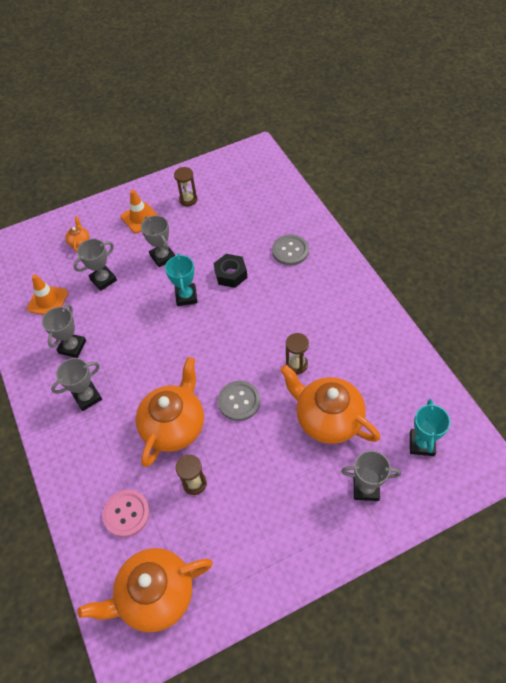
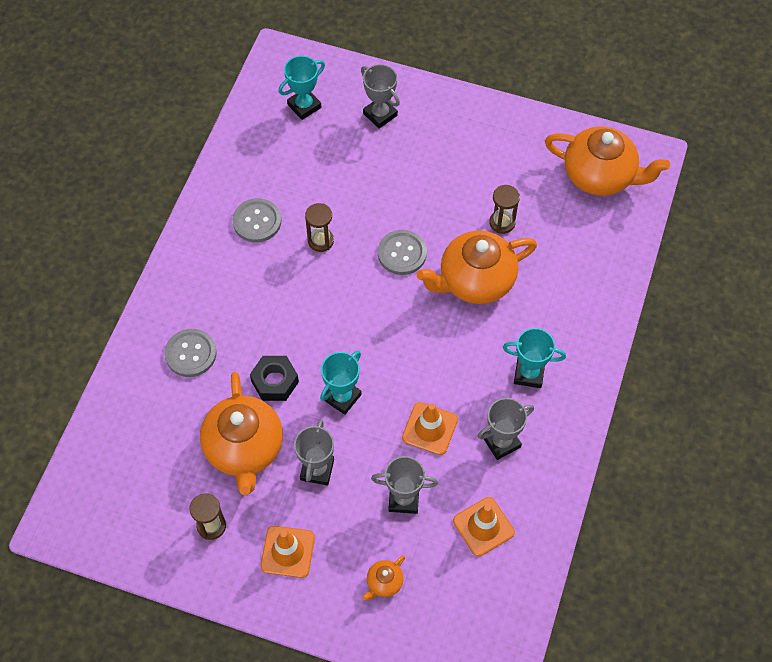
camera: 140 degrees left, 5 degrees up
(87, 397) = (529, 374): grey trophy -> turquoise trophy
(121, 321) = (430, 428): none -> orange traffic cone
(126, 513) = (575, 245): pink button -> none
(327, 418) = (348, 180): orange teapot -> orange teapot (244, 448)
(347, 342) = (257, 221): none -> grey button

